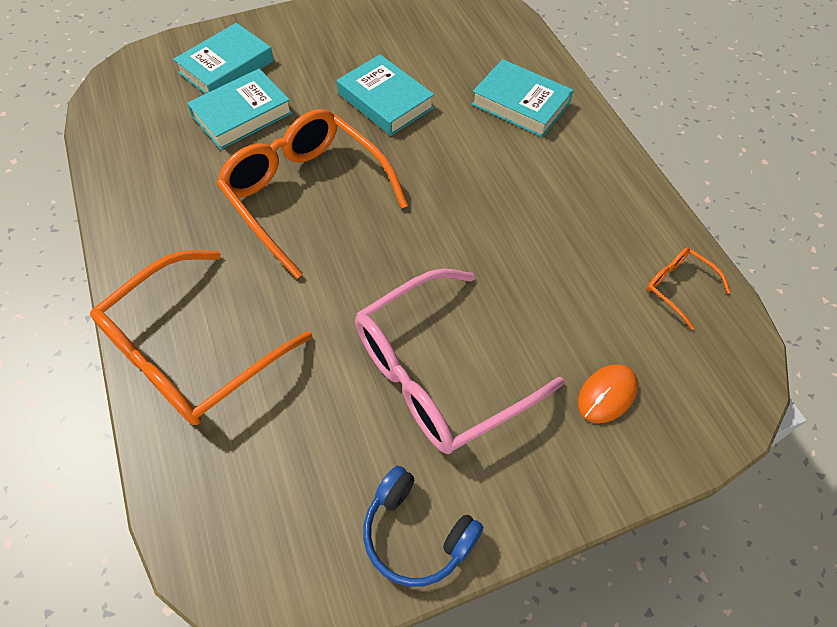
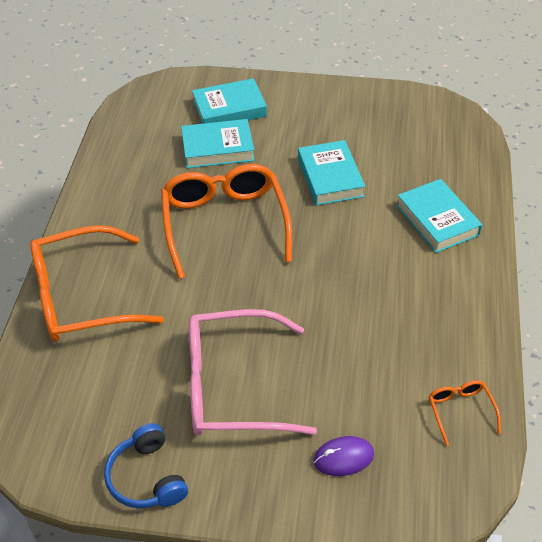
camera: 30 degrees right, 10 degrees down
(607, 395) = (343, 458): orange mouse -> purple mouse

